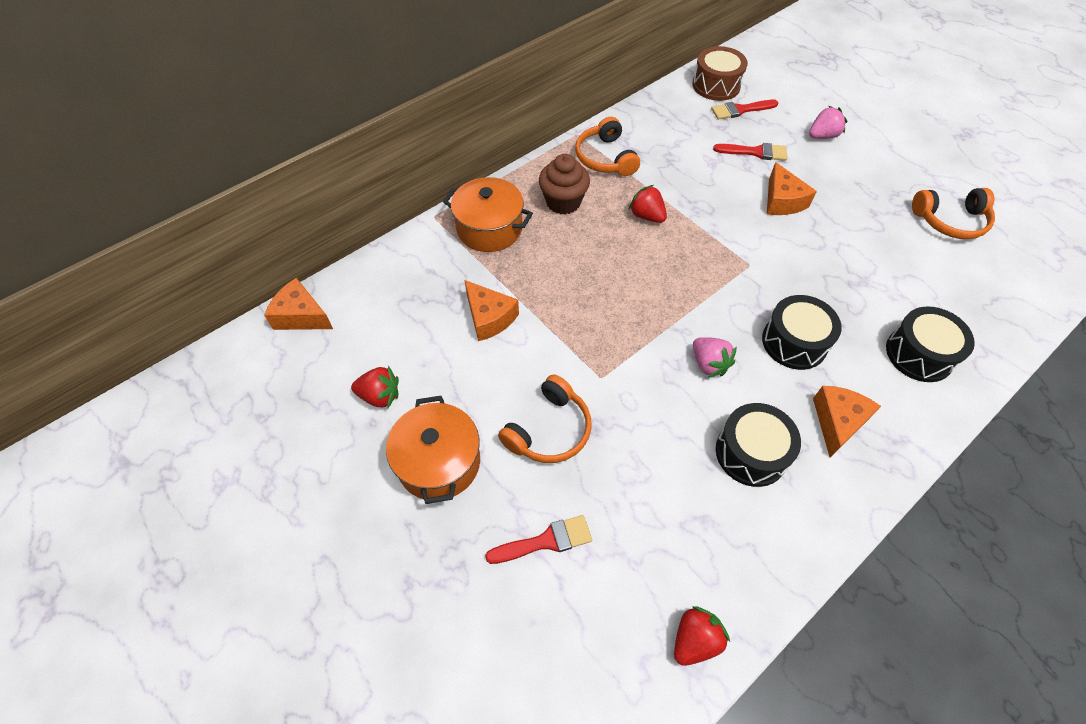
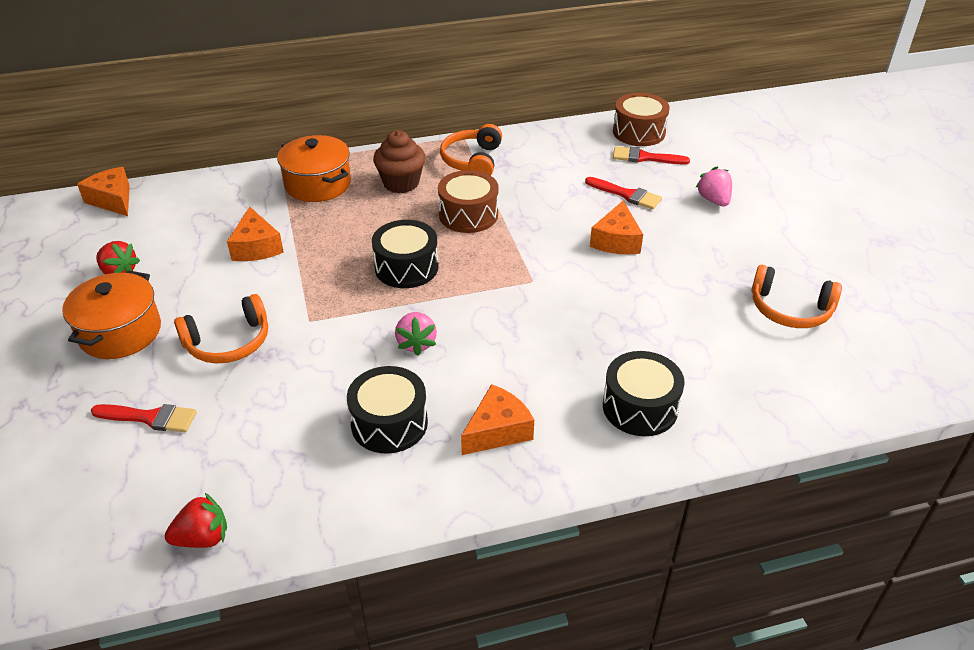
camera: 25 degrees right, 15 degrees down
(646, 216) = (468, 215): red strawberry -> brown drum
(794, 342) = (516, 354): black drum -> black drum (406, 267)
(822, 136) = (713, 200): pink strawberry -> pink strawberry turned 105 degrees counterclockwise

